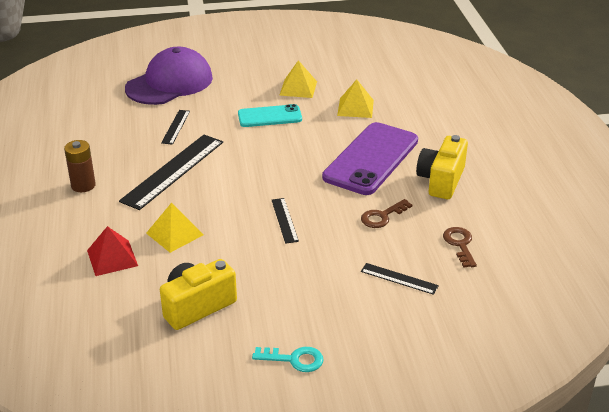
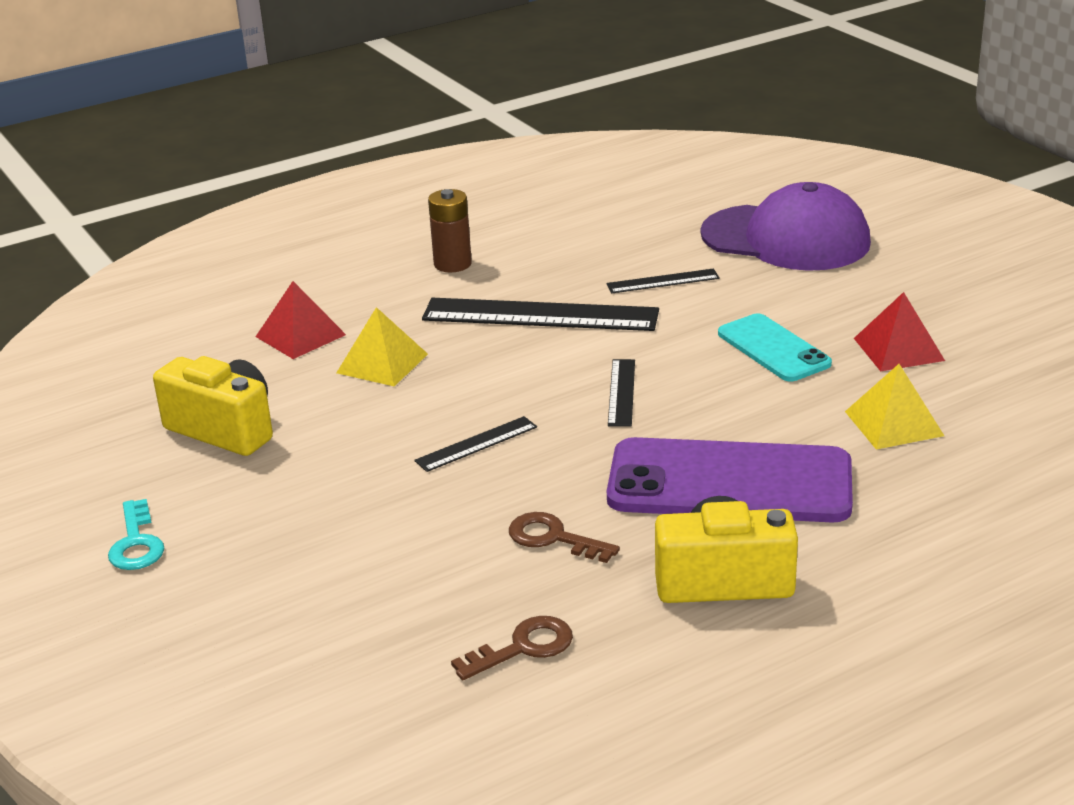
camera: 70 degrees right, 5 degrees down
(298, 88) = (899, 349): yellow pyramid -> red pyramid
(399, 279) = (381, 598): black ruler -> black ruler (621, 392)

